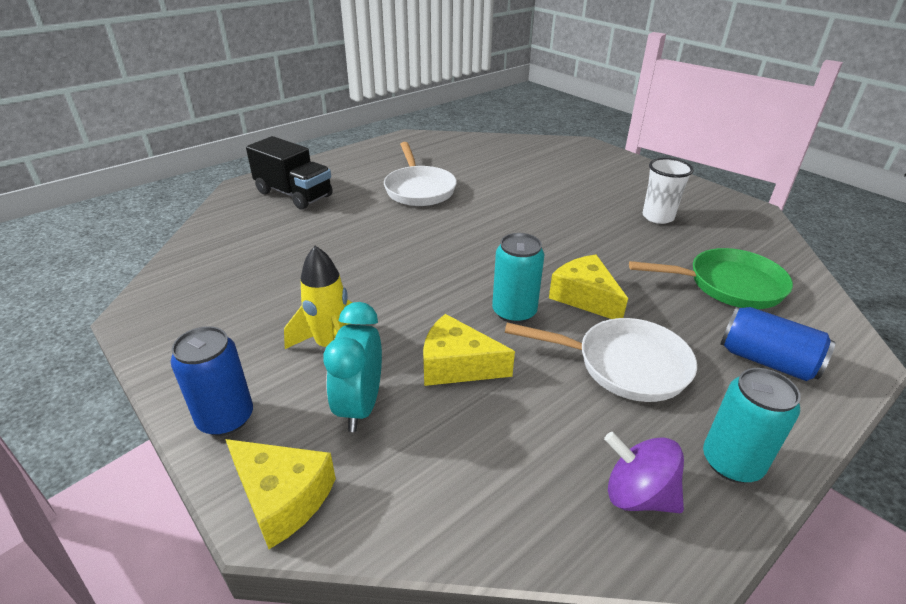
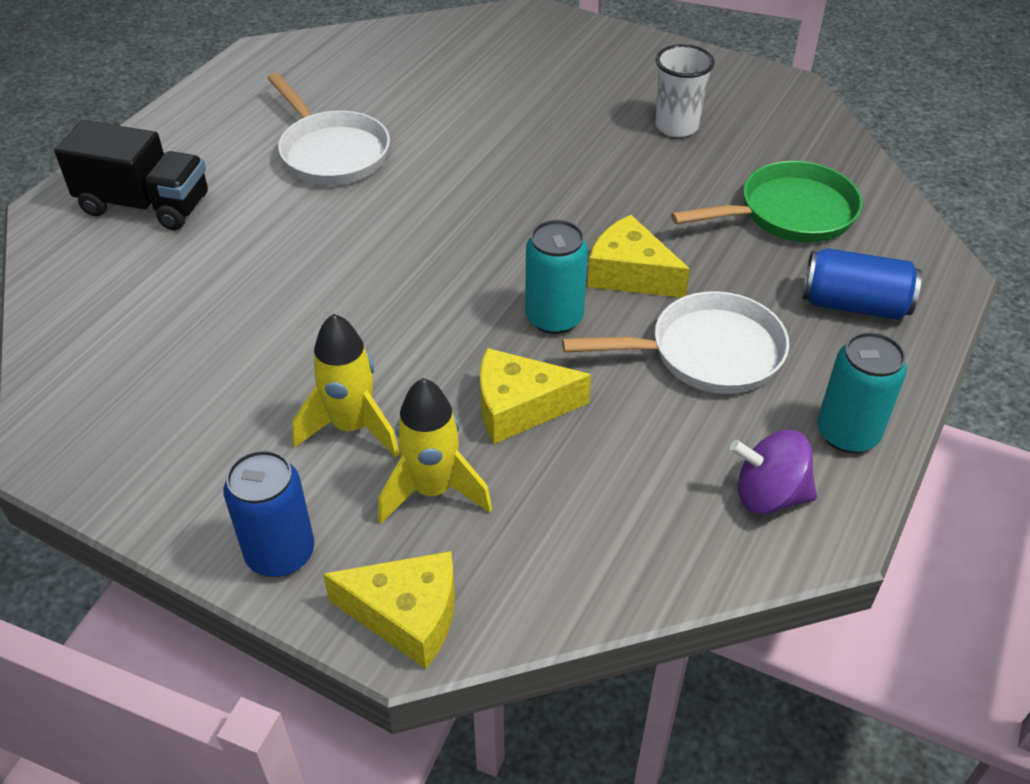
camera: 20 degrees left, 10 degrees up
(360, 406) = (433, 490): turquoise clock -> yellow rocket

